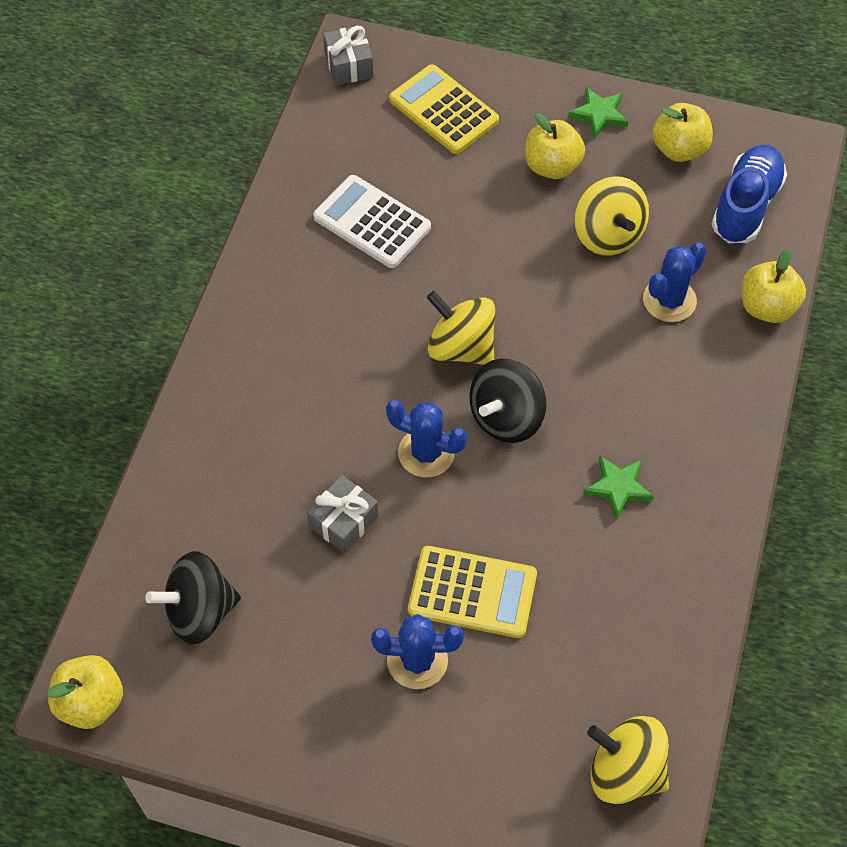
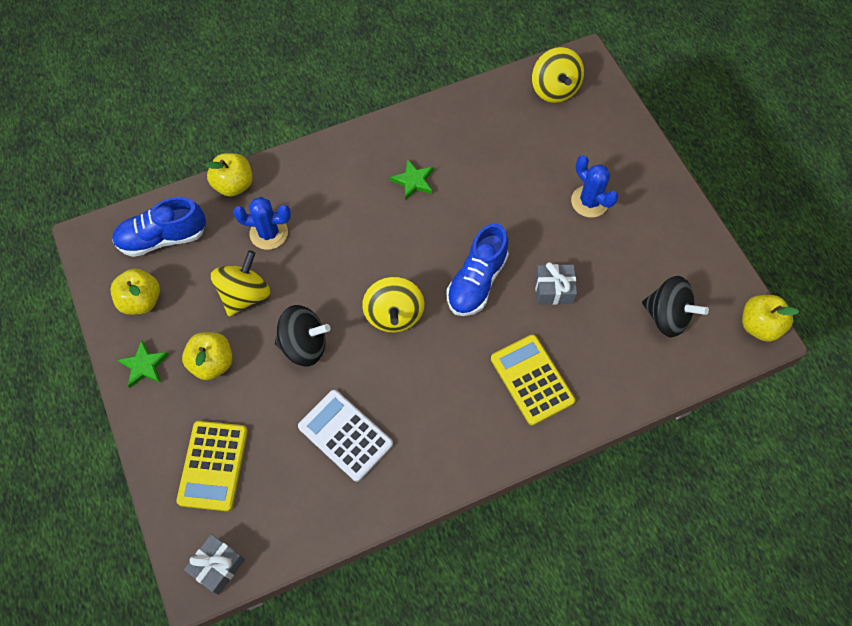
camera: 130 degrees left, 5 degrees up
(372, 222) = (345, 435): white calculator -> white calculator turned 135 degrees clockwise
(426, 453) = (477, 281): blue cactus -> blue shoe
(472, 593) = (533, 203): yellow calculator -> yellow calculator (532, 379)
(506, 417) = (419, 259): black spinning top -> black spinning top (304, 345)

